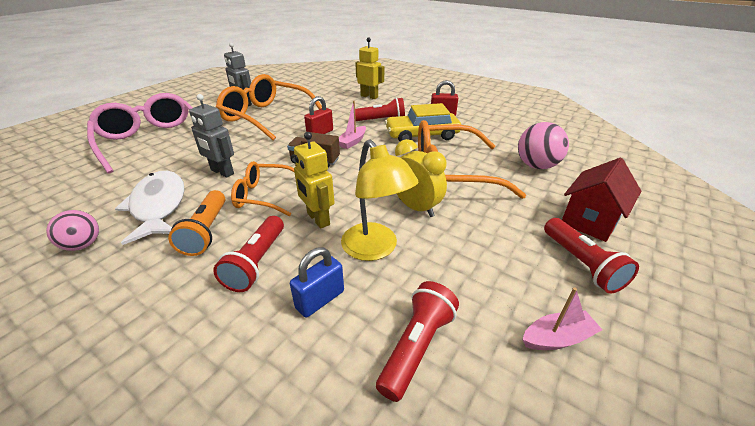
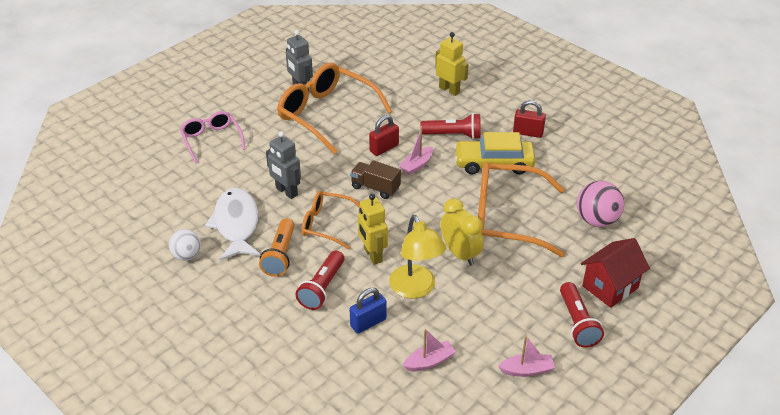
camera: 10 degrees right, 5 degrees up
(83, 245) = (187, 255): pink ball -> white ball
(152, 141) = (211, 140): pink glasses -> pink glasses, size x0.58
(417, 346) = (429, 361): red flashlight -> pink boat

